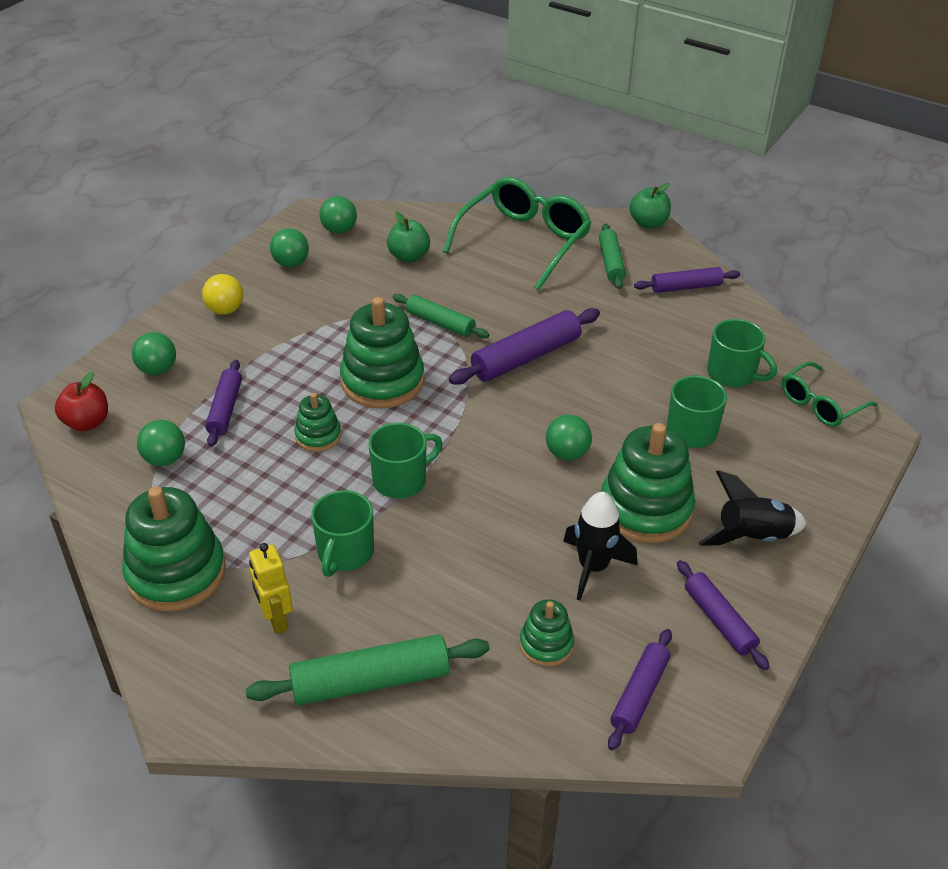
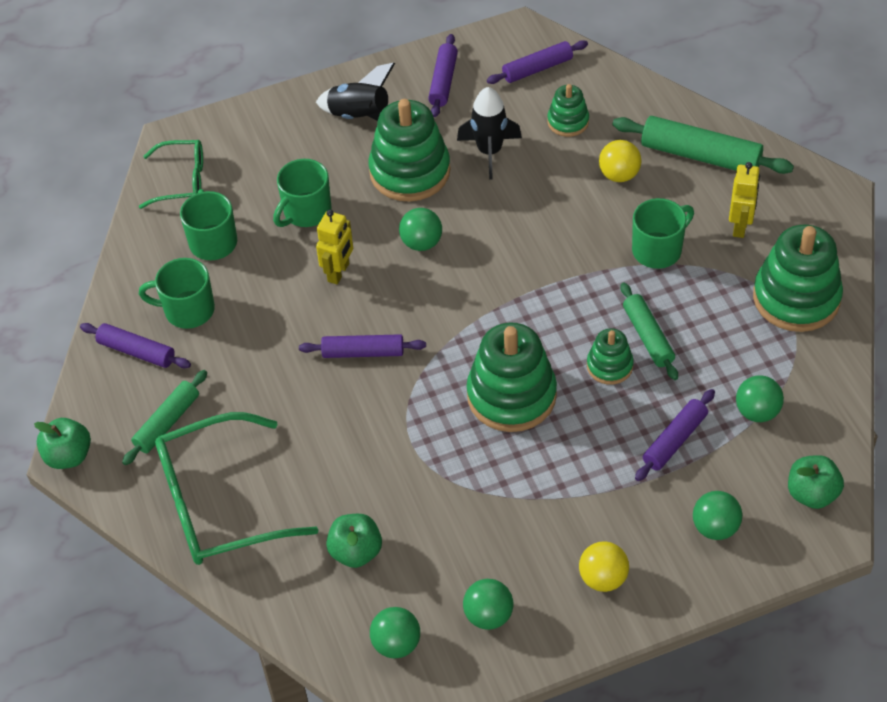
camera: 140 degrees left, 10 degrees up
(87, 422) = (812, 494): red apple -> green apple
(401, 480) = (571, 287): green mug -> green mug (188, 310)
(440, 323) = (403, 437): green rolling pin -> green rolling pin (648, 336)
(442, 611) = (619, 175): none -> yellow ball
(526, 357) = (363, 352): purple rolling pin -> purple rolling pin, size x0.64
(608, 399) = (339, 272): none -> yellow robot

